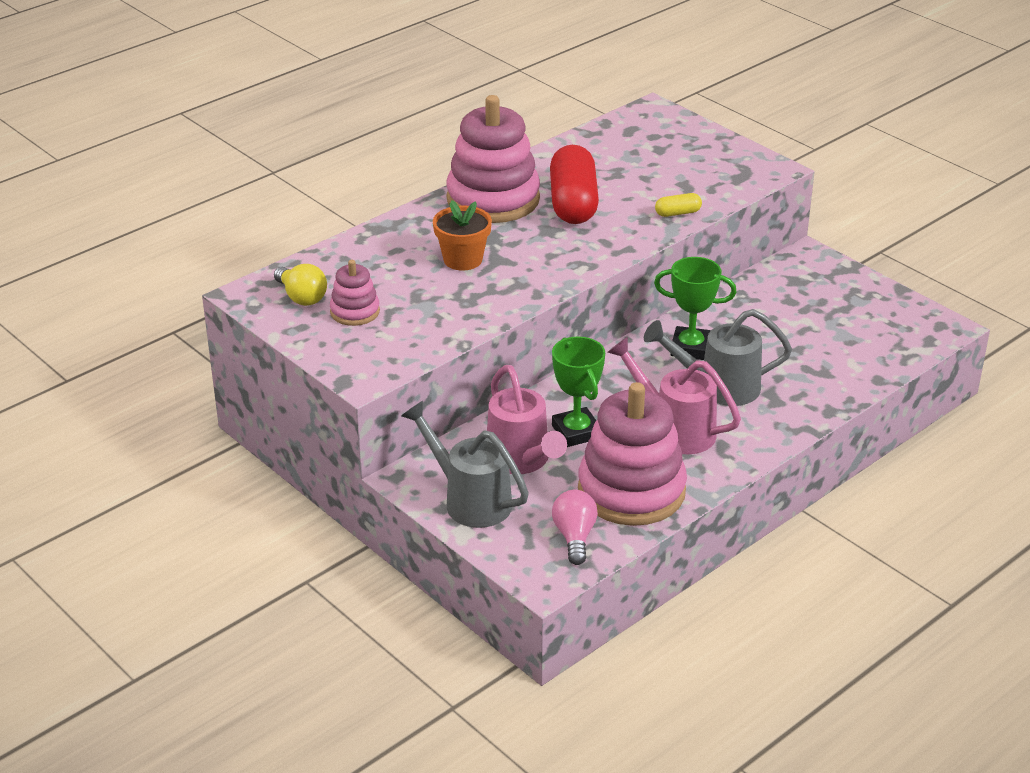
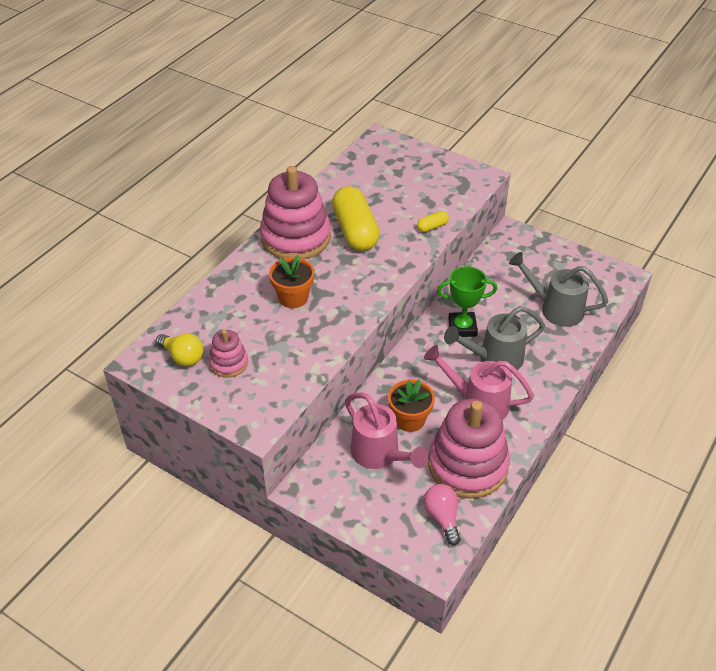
camera: 15 degrees left, 10 degrees up
(470, 500) = (355, 500): grey watering can -> grey watering can (555, 309)
(573, 203) = (355, 231): red capsule -> yellow capsule
(576, 432) = (409, 419): green trophy -> orange flower pot

